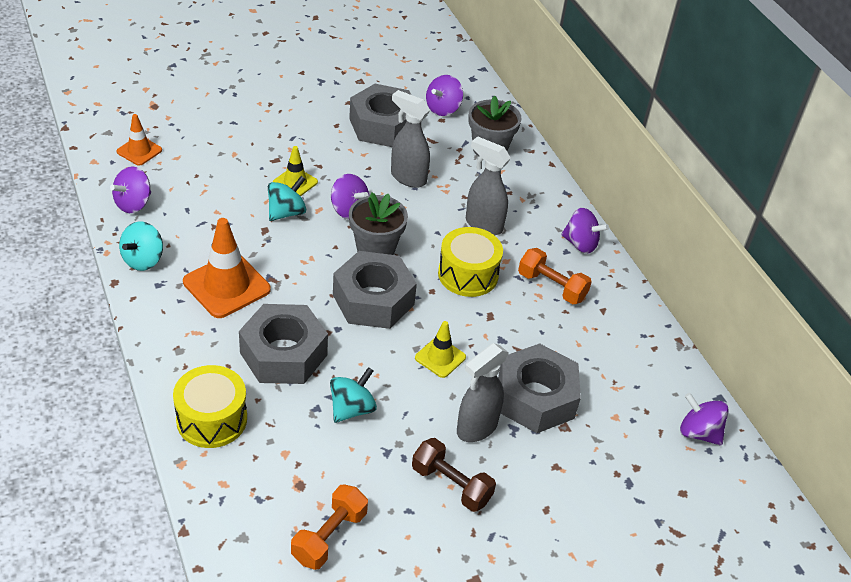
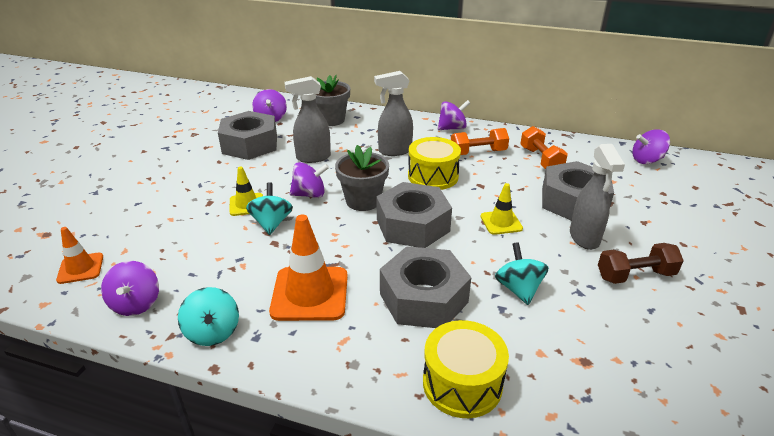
camera: 45 degrees left, 10 degrees down
(329, 536) = (658, 371): orange dumbbell -> orange dumbbell (541, 160)

